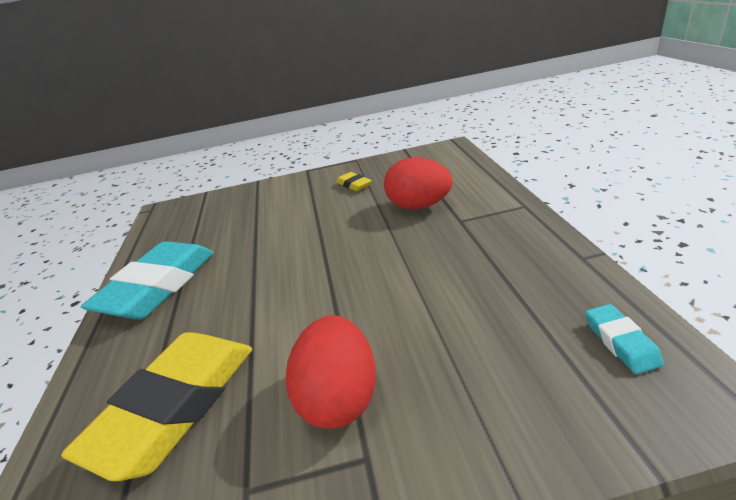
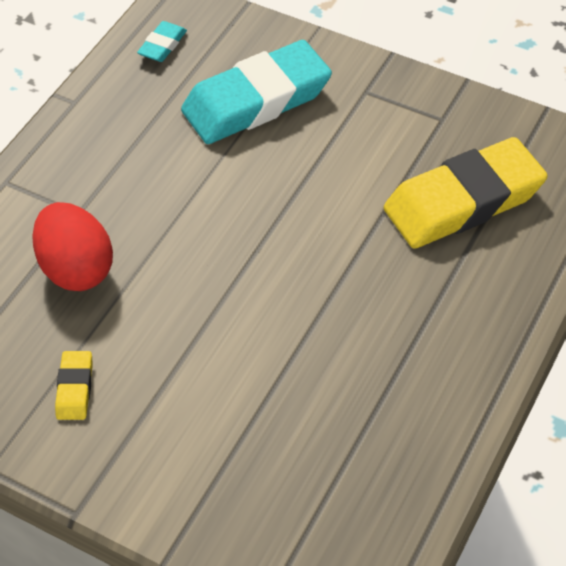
camera: 145 degrees left, 20 degrees up
(158, 286) = (432, 371): turquoise eraser -> turquoise eraser (256, 101)
(339, 397) = (351, 130): red egg -> none

